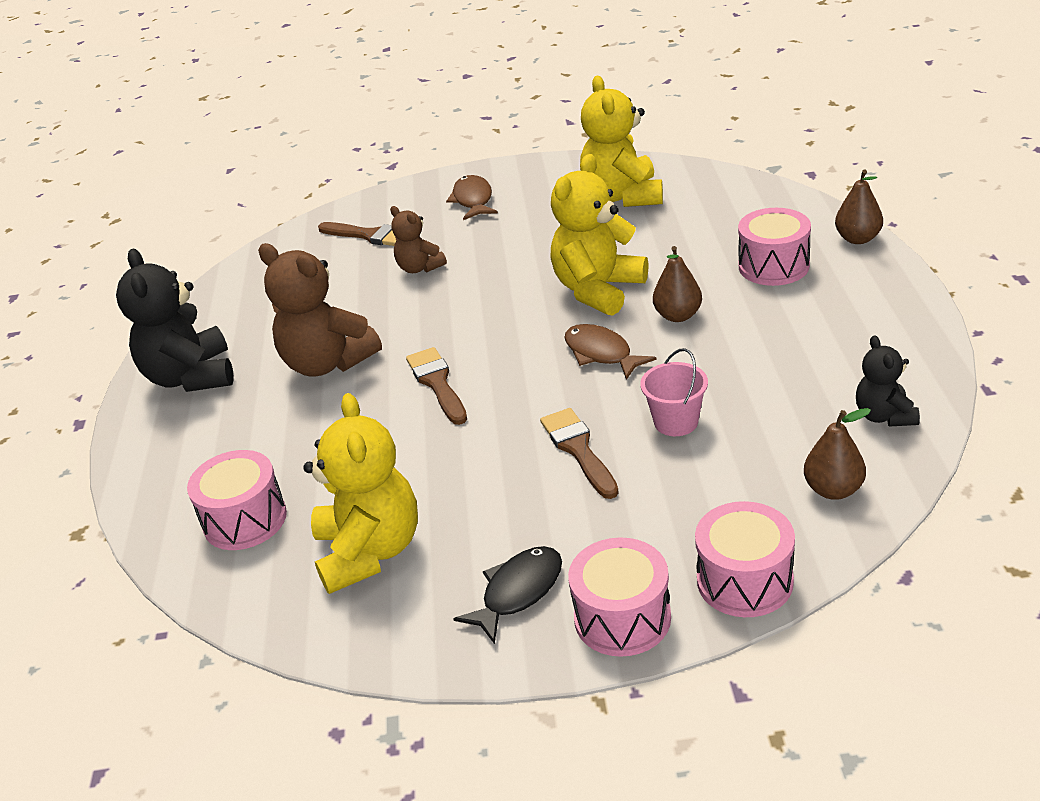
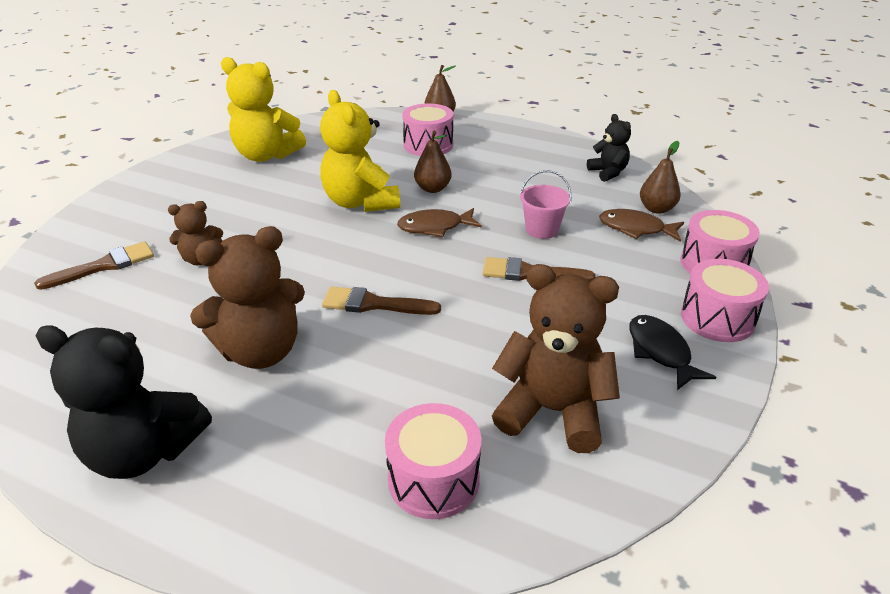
camera: 65 degrees left, 0 degrees up
(369, 551) = (552, 411): yellow teddy bear -> brown teddy bear
(473, 200) = (152, 205): brown fish -> brown fish (636, 229)
(884, 416) = (608, 172): black teddy bear -> black teddy bear turned 135 degrees counterclockwise

